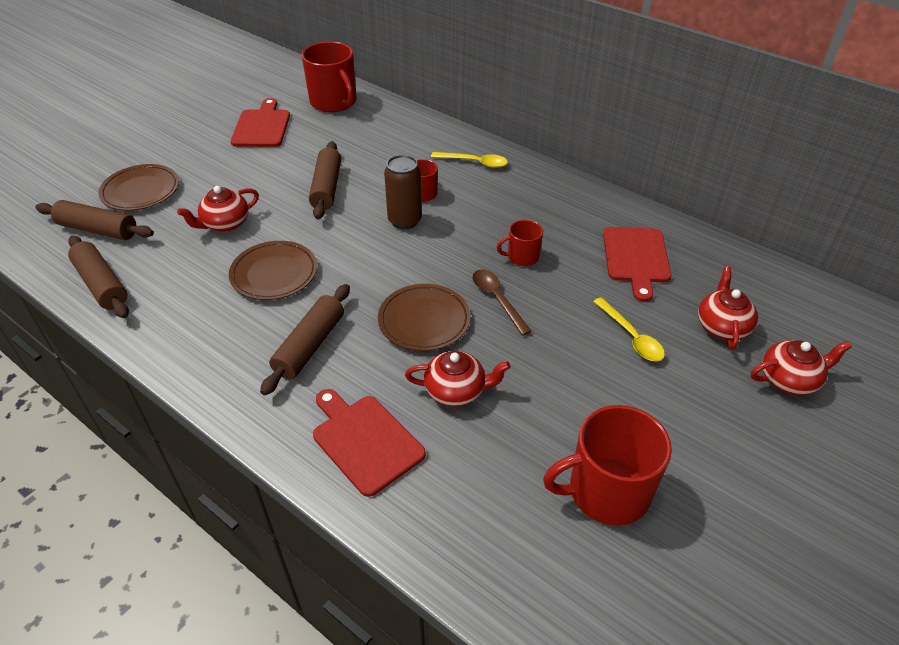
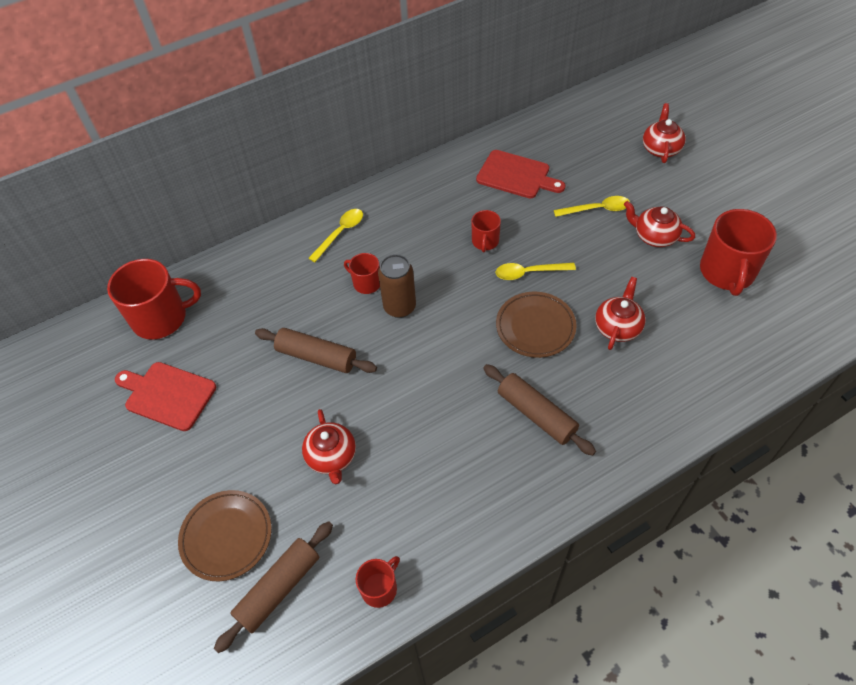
camera: 65 degrees left, 10 degrees up
(102, 284) = (380, 588): brown rolling pin -> red mug
(274, 274) = (430, 425): brown plate -> none
(365, 441) = (651, 397): red cutting board -> none
(497, 299) = (529, 273): brown spoon -> yellow spoon
(722, 326) = (603, 159): red teapot -> red teapot (654, 236)

